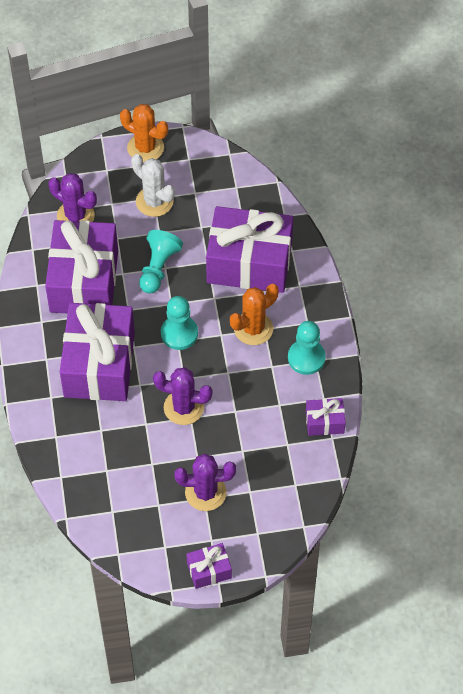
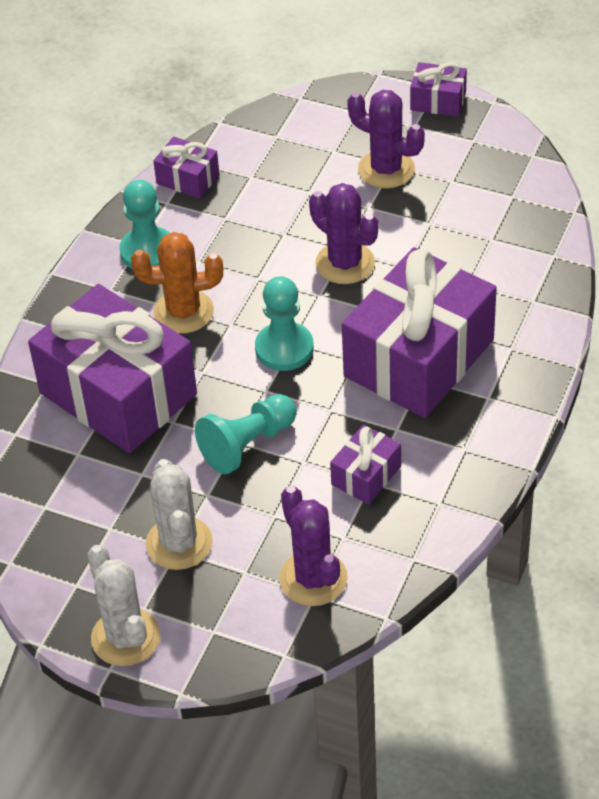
camera: 145 degrees left, 10 degrees down
(84, 281) = (366, 475): purple gift -> purple gift, size x0.44
(145, 148) = (125, 637): orange cactus -> white cactus

